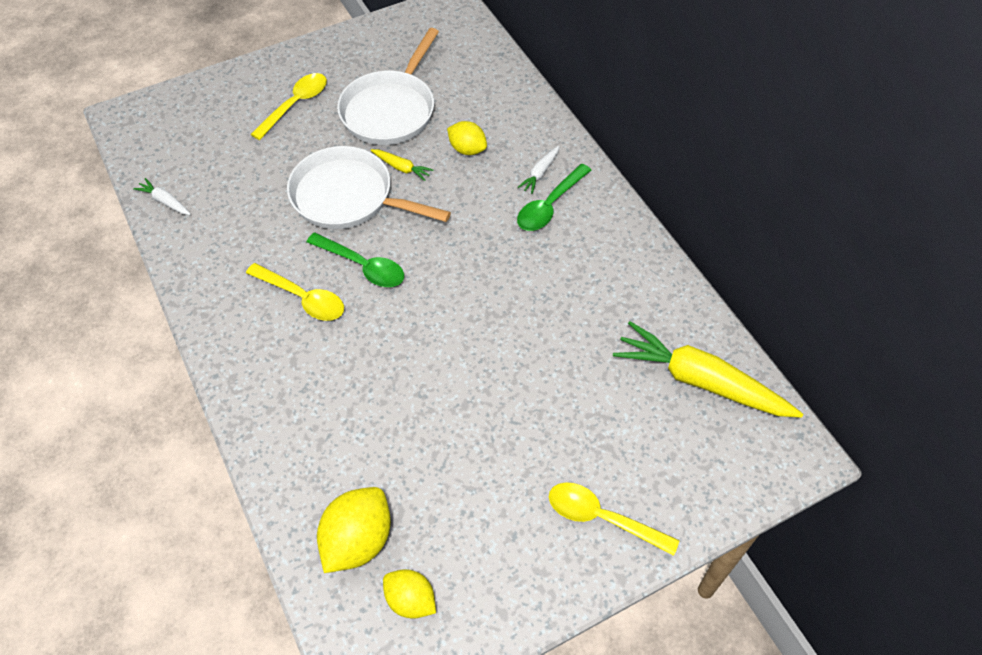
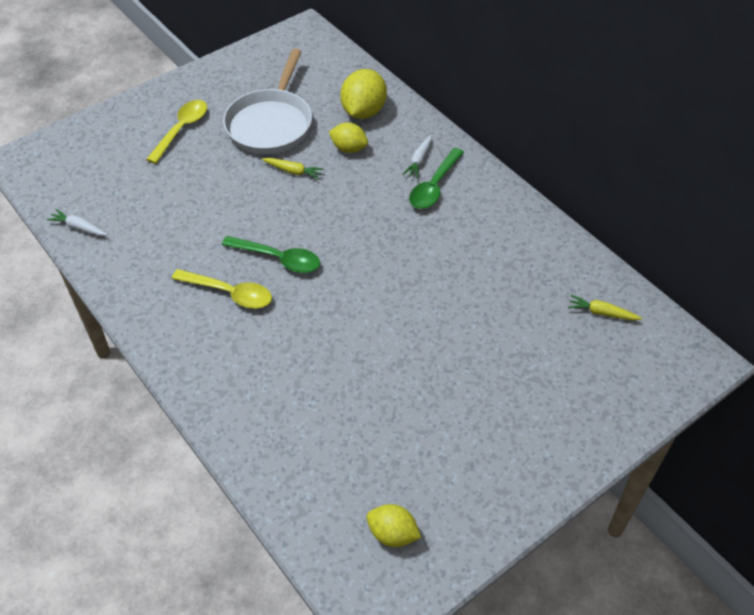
camera: 10 degrees left, 5 degrees down
(348, 197) = (250, 202): white pan -> none
(358, 540) = (332, 491): yellow lemon -> yellow lemon (363, 111)
(602, 518) = (545, 438): yellow spoon -> none
(700, 381) = (601, 313): yellow carrot -> yellow carrot, size x0.43

